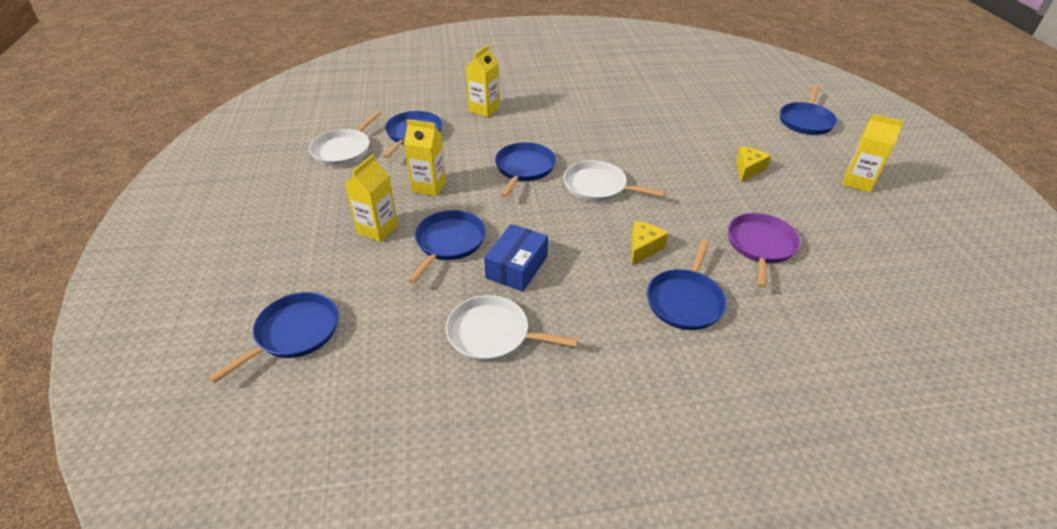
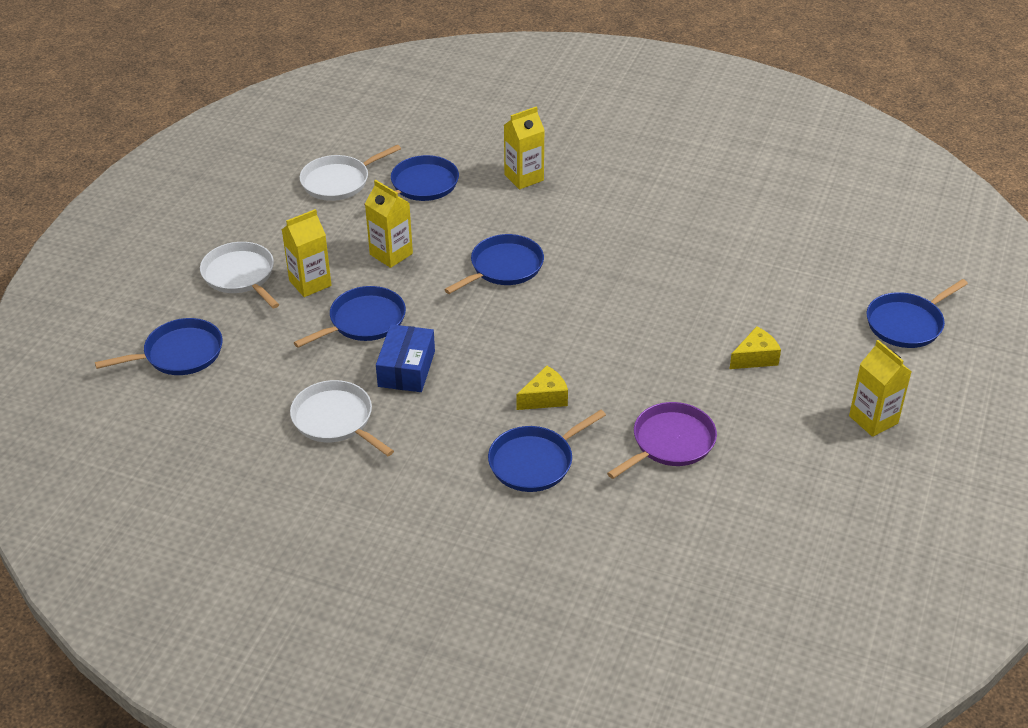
camera: 30 degrees right, 0 degrees up
(516, 267) = (406, 369): blue box -> blue box turned 45 degrees counterclockwise
(598, 187) = (563, 316): white pan -> white pan (240, 275)

